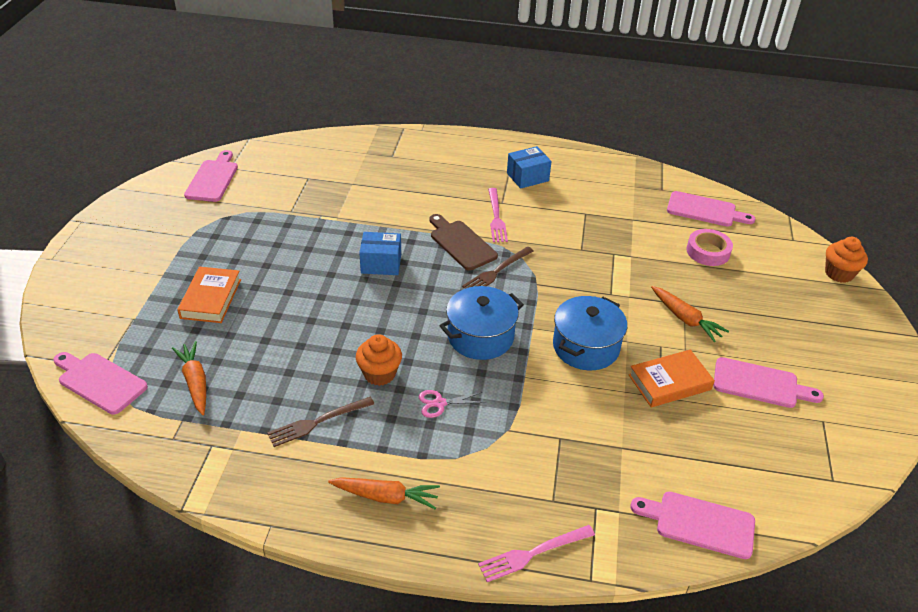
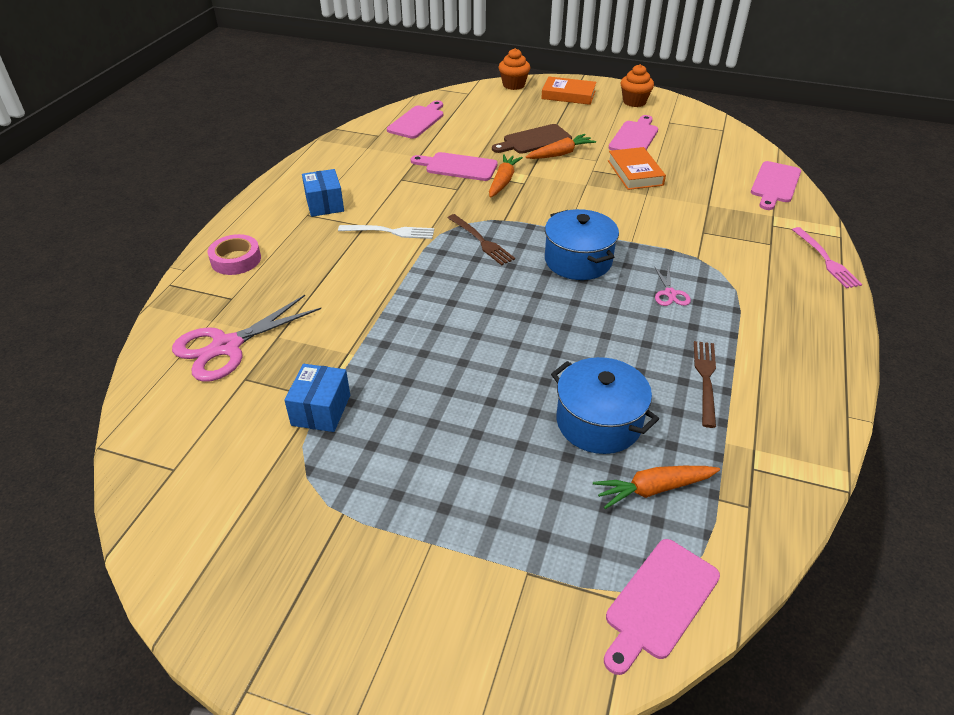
camera: 80 degrees left, 0 degrees up
(211, 298) = (494, 480): orange book -> orange book (568, 95)
(213, 179) = (195, 490): pink cutting board -> pink cutting board (458, 167)
(317, 422) = (705, 379): brown fork -> brown fork turned 150 degrees counterclockwise
(339, 164) = (227, 347): none -> pink scissors
(379, 374) = (632, 330): orange cupcake -> orange cupcake (634, 102)
(381, 263) = (451, 320): blue box -> blue box (321, 410)
(386, 496) = (791, 335): orange carrot -> orange carrot (503, 181)
(461, 243) = (429, 259): brown cutting board -> brown cutting board (534, 140)
(496, 217) = (390, 232): pink fork -> white fork
(586, 347) = (593, 205): blue pot -> blue pot (598, 422)
(708, 252) = (475, 130): pink tape -> pink tape (236, 260)

